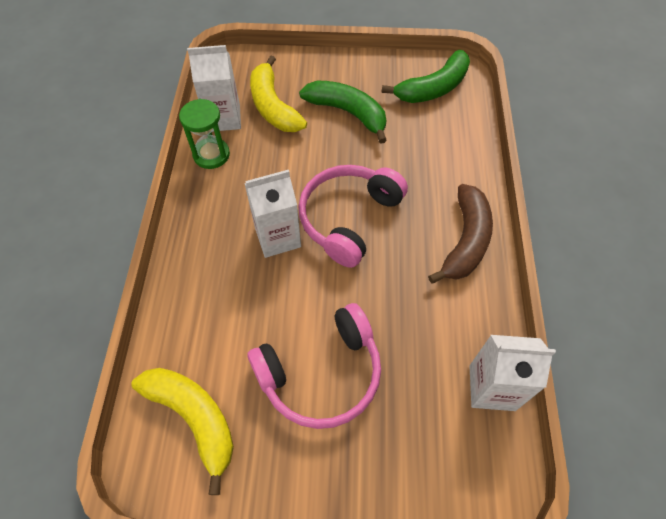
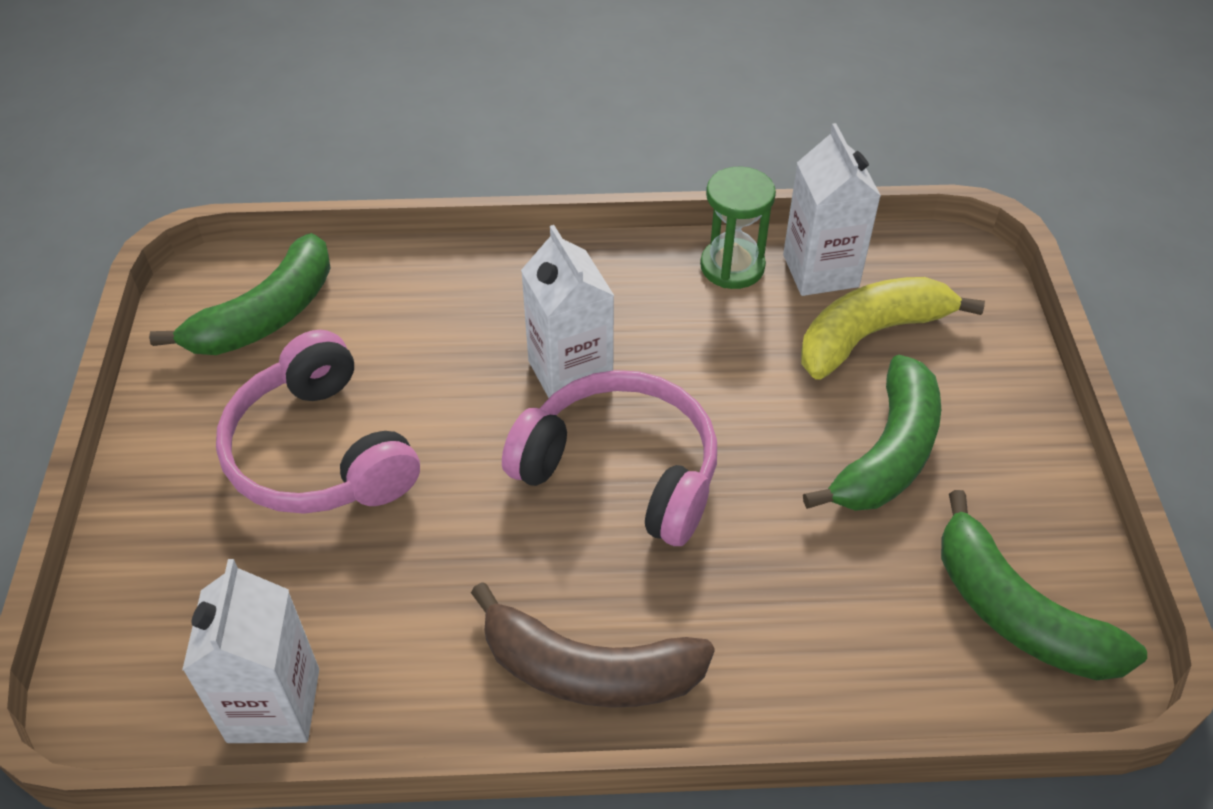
camera: 85 degrees right, 10 degrees down
(194, 418) = (266, 315): yellow banana -> green banana

